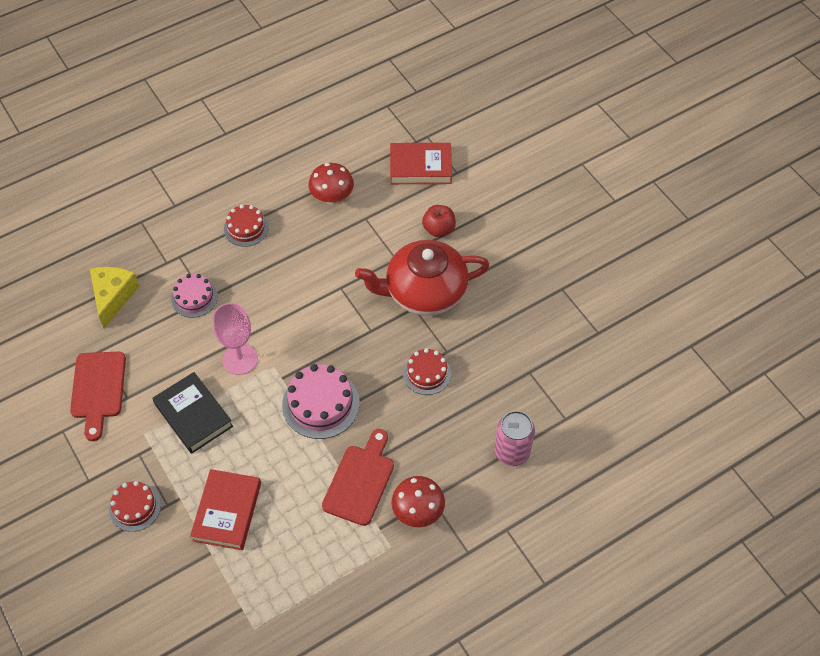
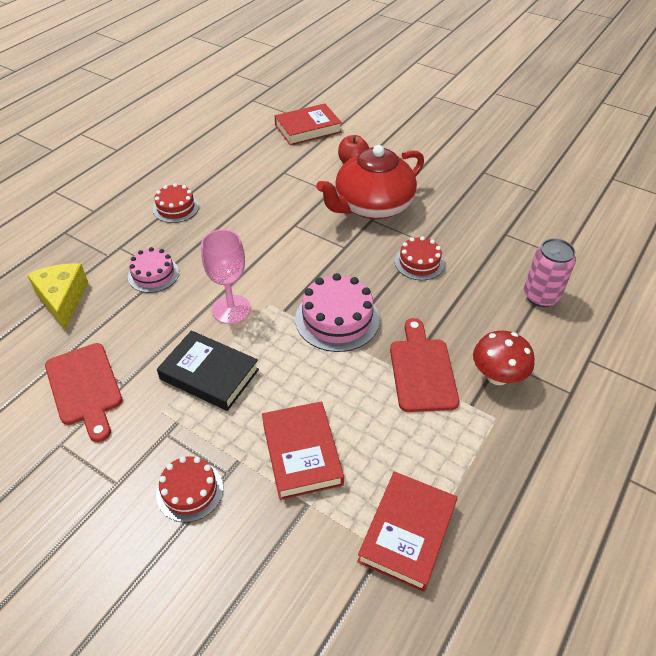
camera: 25 degrees left, 10 degrees down
(266, 605) = (407, 533): none -> red book
(332, 197) = (244, 166): red mushroom -> none

